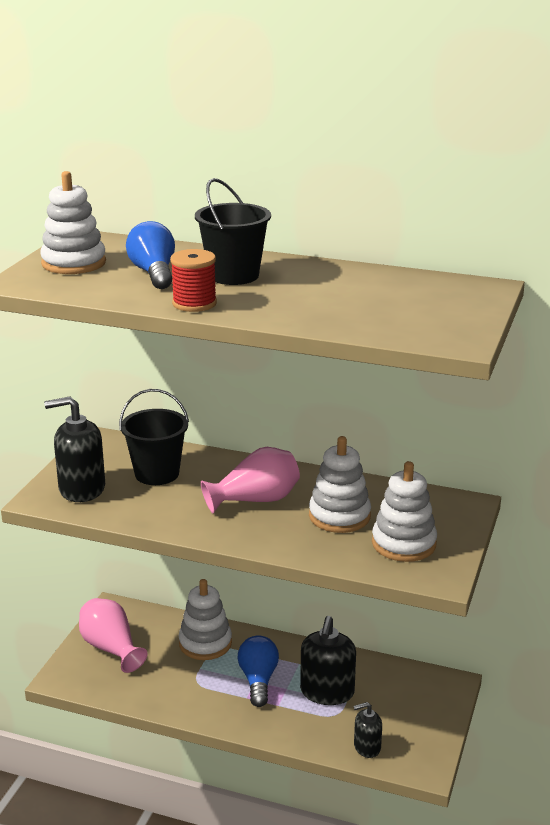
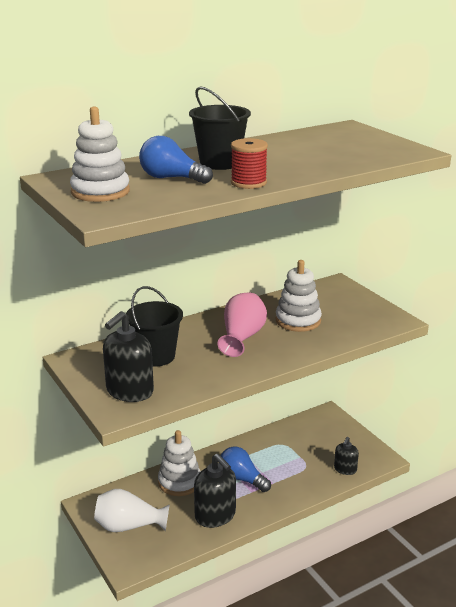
camera: 50 degrees left, 0 degrees up
(111, 648) = (129, 526): pink vase -> white vase
(327, 692) = (283, 458): black soap dispenser -> black soap dispenser (215, 515)
(404, 543) = (352, 315): white stacking toy -> none

